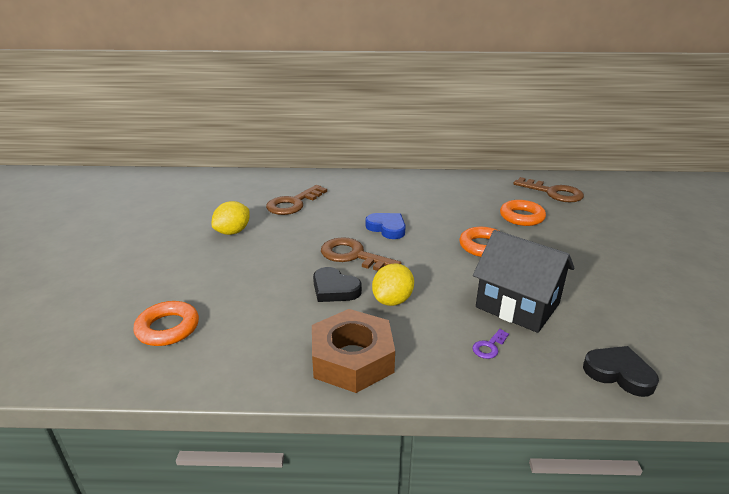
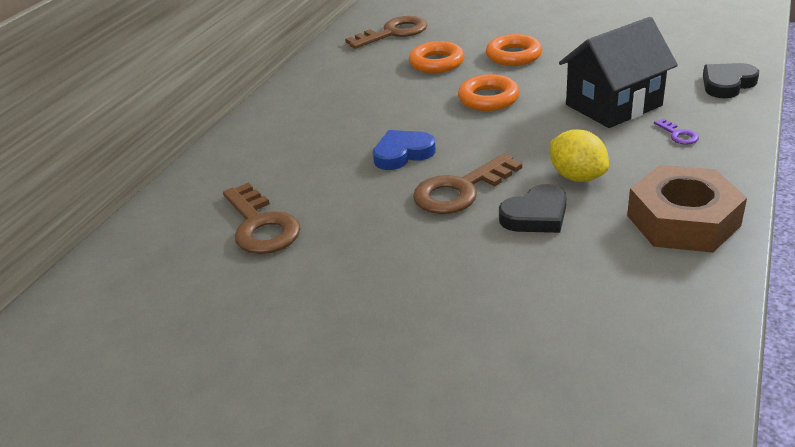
camera: 65 degrees left, 5 degrees up
(168, 328) = (579, 381): orange ring -> orange ring (513, 56)
(233, 232) = (314, 299): yellow lemon -> none

